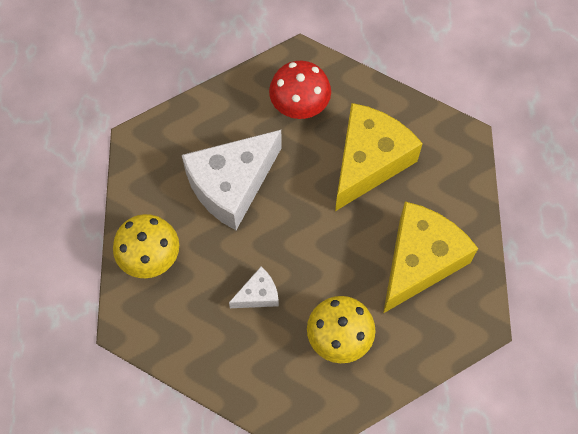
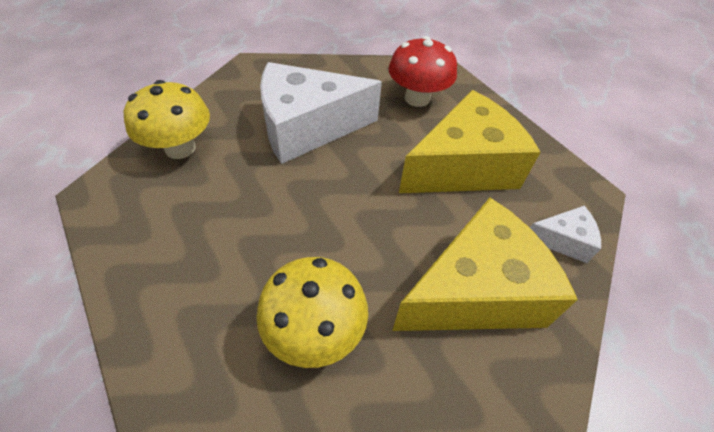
camera: 25 degrees right, 15 degrees down
(258, 294) = (255, 232): white cheese -> white cheese (562, 240)

